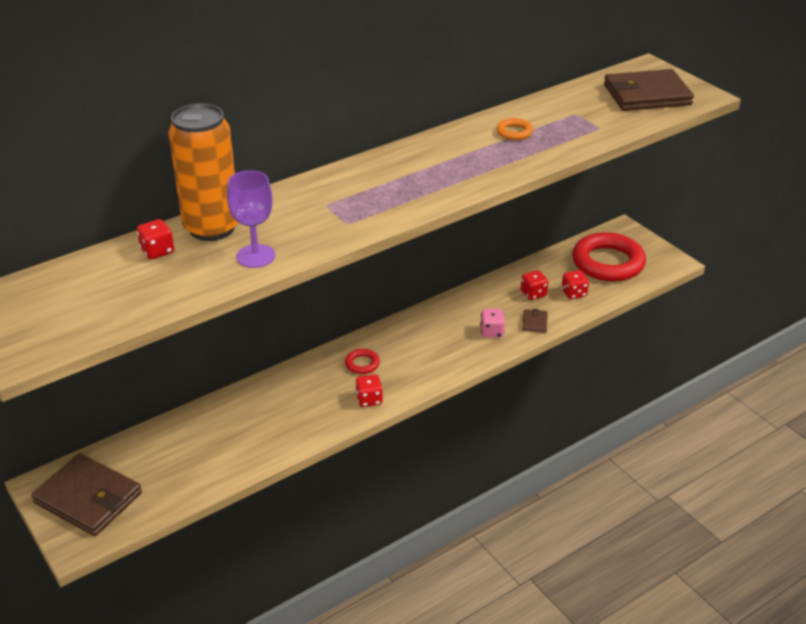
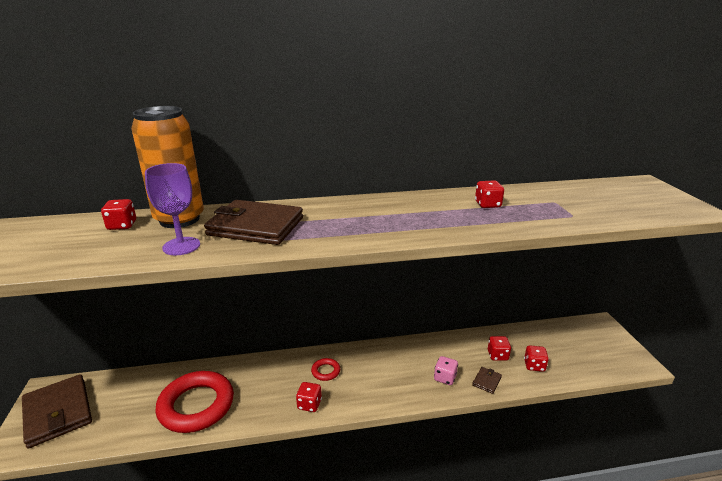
camera: 25 degrees right, 10 degrees down
(514, 132) = (487, 204): orange ring -> red dice
(608, 263) = (577, 348): red ring -> red ring (196, 405)
(647, 95) = (635, 200): brown wallet -> brown wallet (256, 226)

